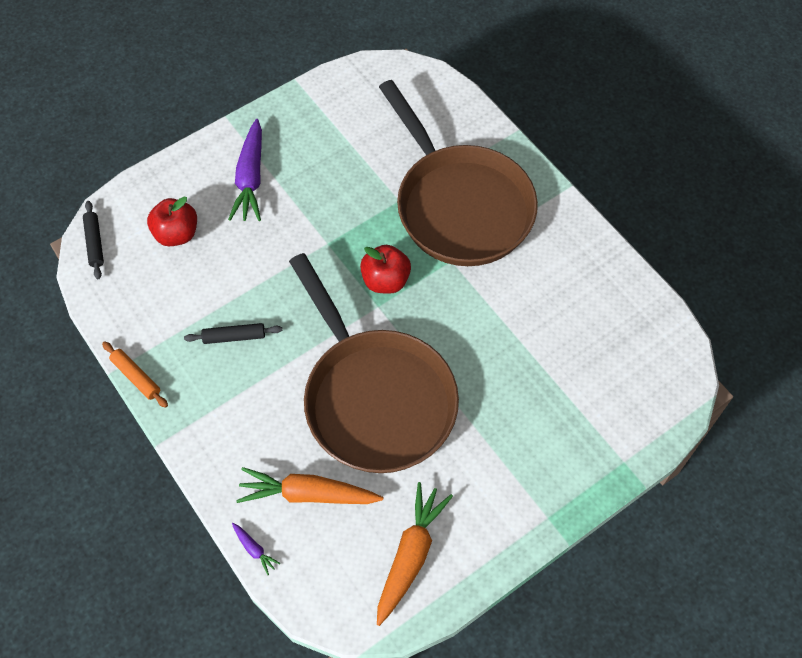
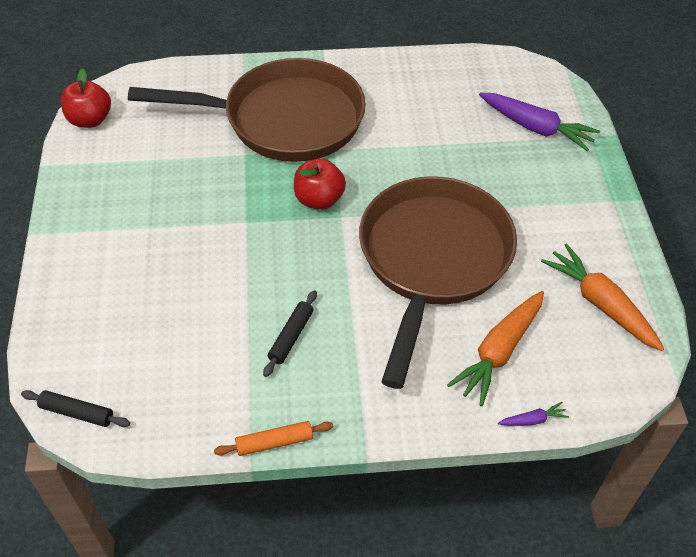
camera: 60 degrees left, 10 degrees down
(177, 234) = (132, 333): red apple -> red apple (90, 120)
(250, 178) = (122, 246): purple carrot -> purple carrot (535, 128)
(375, 398) = (432, 260): brown pan -> brown pan turned 75 degrees counterclockwise

